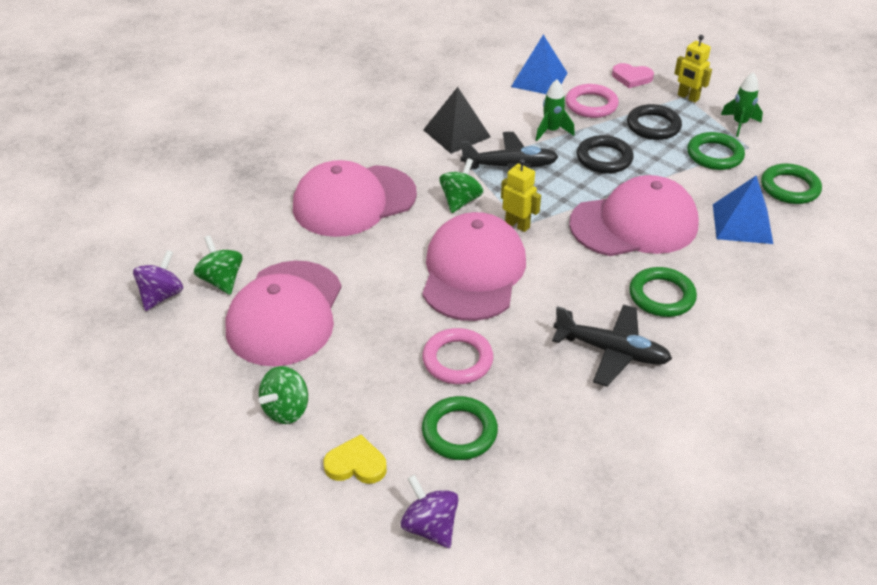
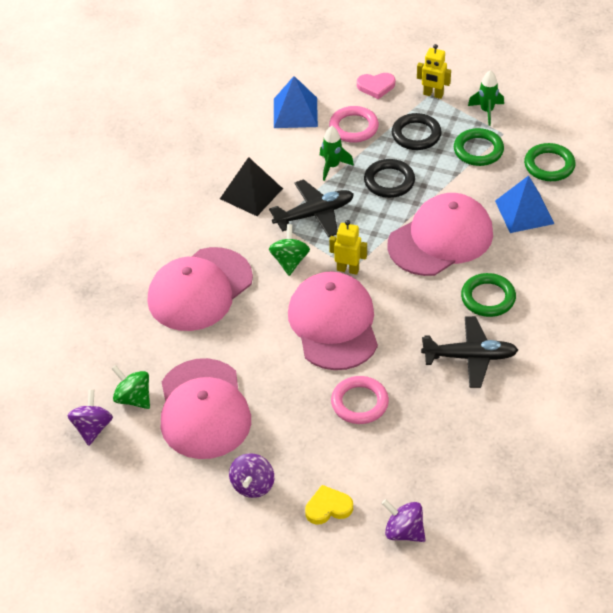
camera: 20 degrees left, 5 degrees up
(286, 410) = (252, 486): green spinning top -> purple spinning top
(459, 432) = (389, 458): green ring -> none

